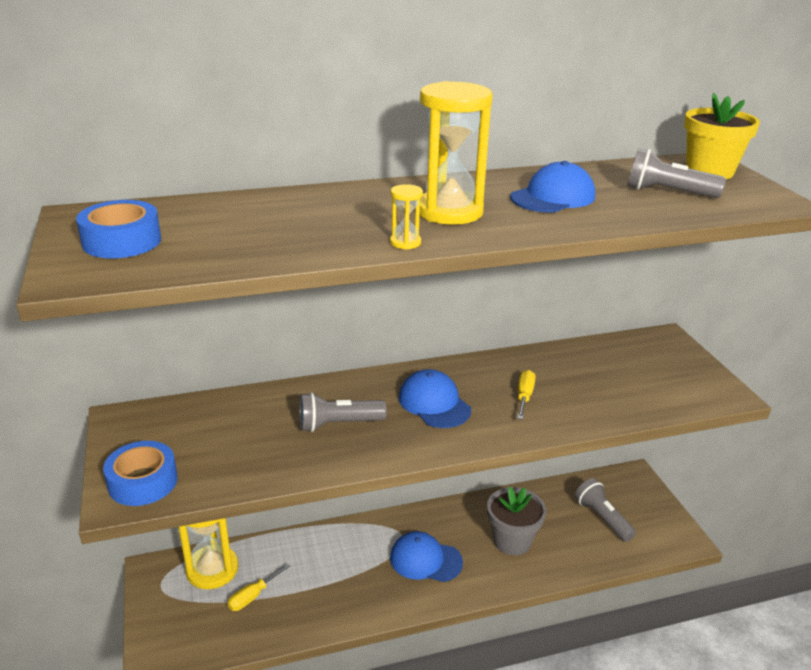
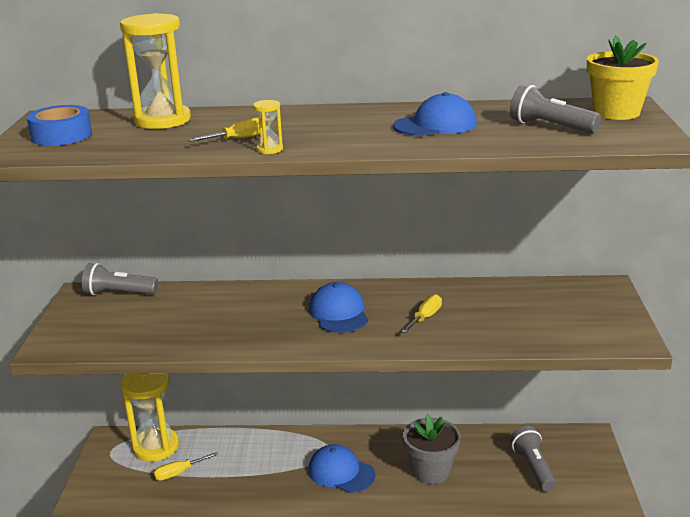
camera: 20 degrees right, 5 degrees down
(143, 482) = (72, 338): blue tape -> none
(338, 424) = (246, 318): grey flashlight -> grey flashlight (119, 293)
(355, 230) = (239, 139): none -> yellow screwdriver
(449, 211) = (331, 130): yellow hourglass -> yellow hourglass (162, 120)

